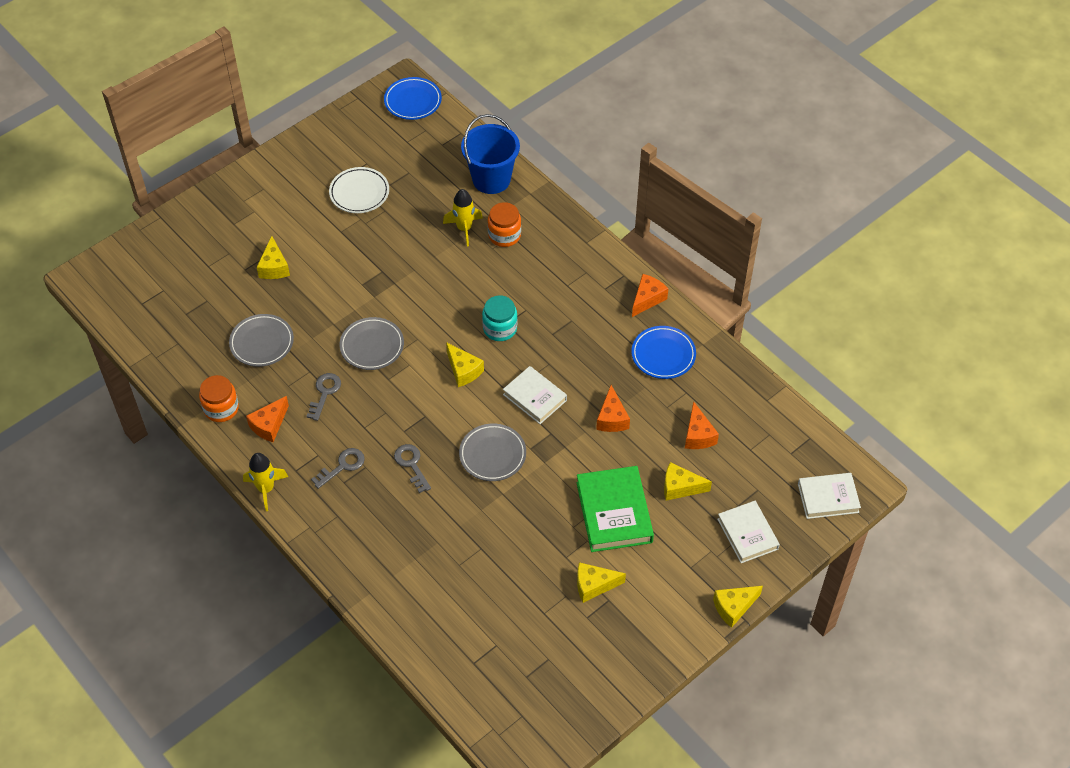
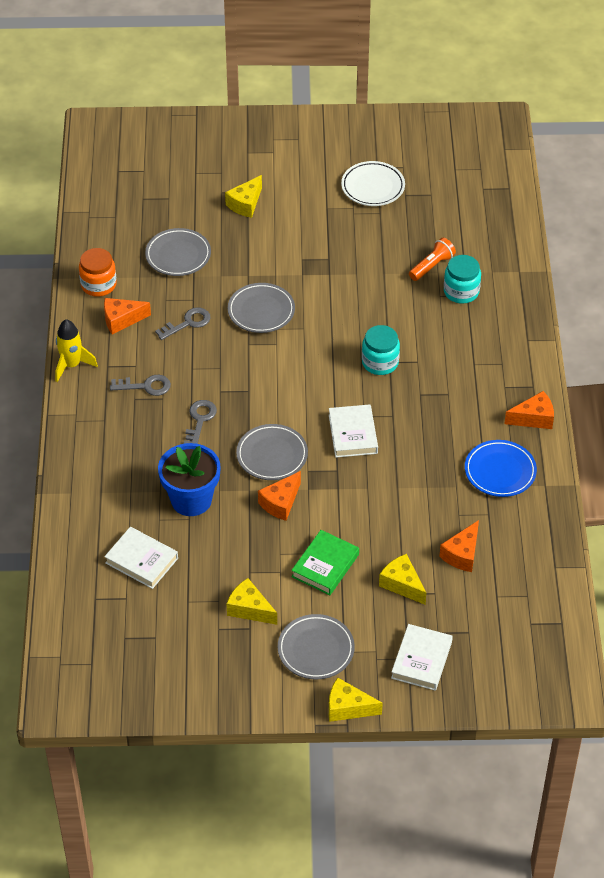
camera: 40 degrees right, 5 degrees down
(413, 101) = (493, 139): blue plate -> none
(463, 370) = (315, 376): yellow cheese -> none
(464, 228) = (432, 266): yellow rocket -> orange flashlight
(468, 532) = (191, 500): none -> blue flower pot
(491, 179) = (496, 240): blue bucket -> none
(504, 235) = (461, 292): orange jar -> turquoise jar
(612, 418) = (401, 492): orange cheese -> orange cheese (280, 503)
(614, 512) = (325, 565): green book -> green book, size x0.66
(670, 581) = (316, 649): none -> grey plate
(828, 498) = (525, 681): white book -> white book (141, 560)

